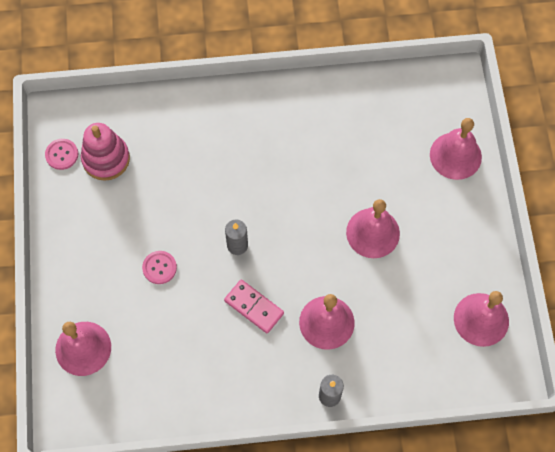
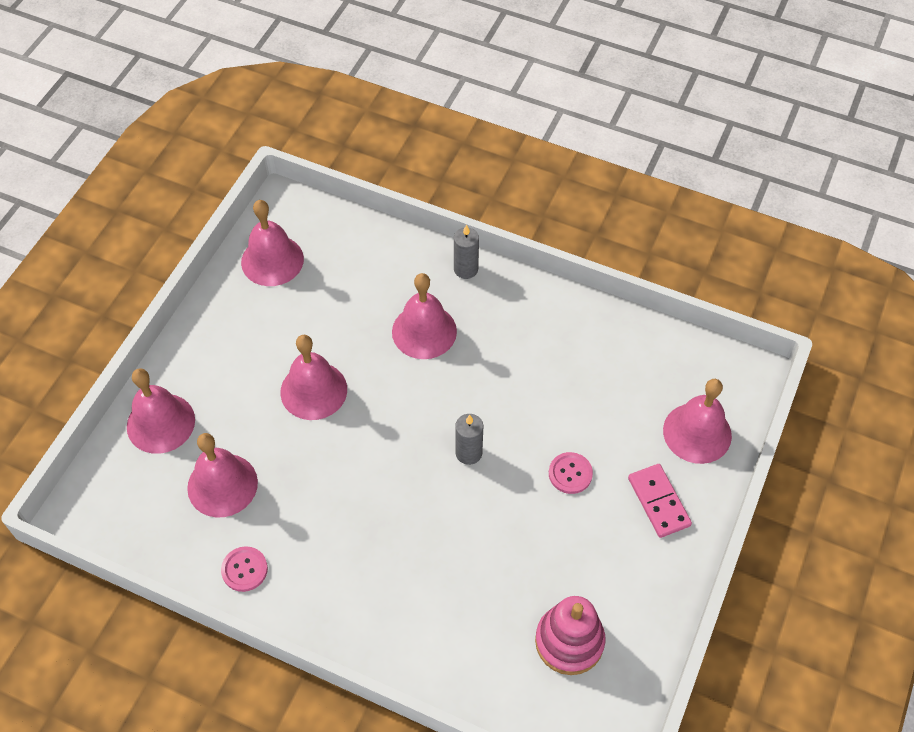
camera: 150 degrees left, 10 degrees down
(62, 154) = (624, 679): pink button -> pink button (244, 569)
(254, 307) = (490, 382): pink domino -> pink domino (659, 502)
(383, 138) = (222, 485): none -> pink bell

